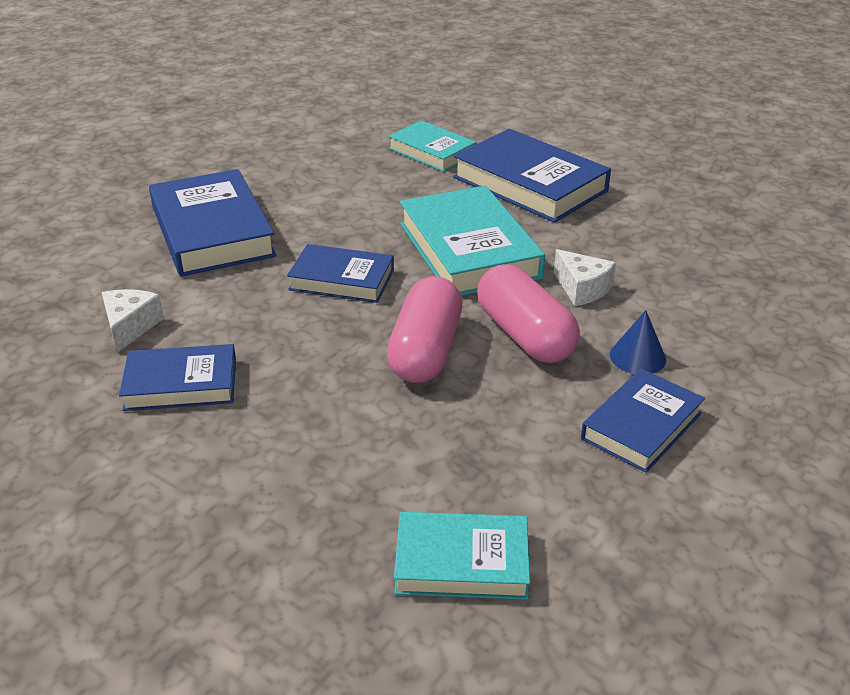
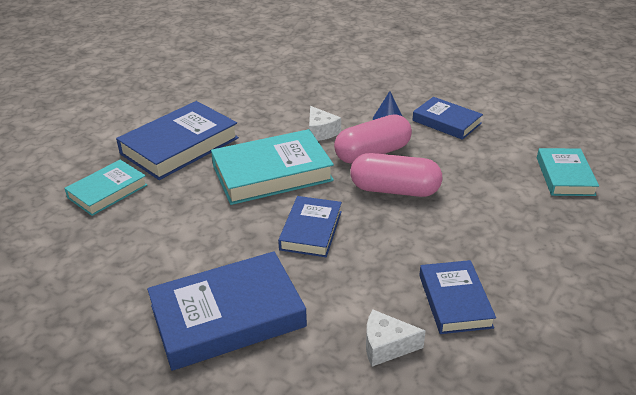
camera: 90 degrees left, 0 degrees up
(582, 289) = (321, 132): white cheese -> white cheese turned 105 degrees clockwise

